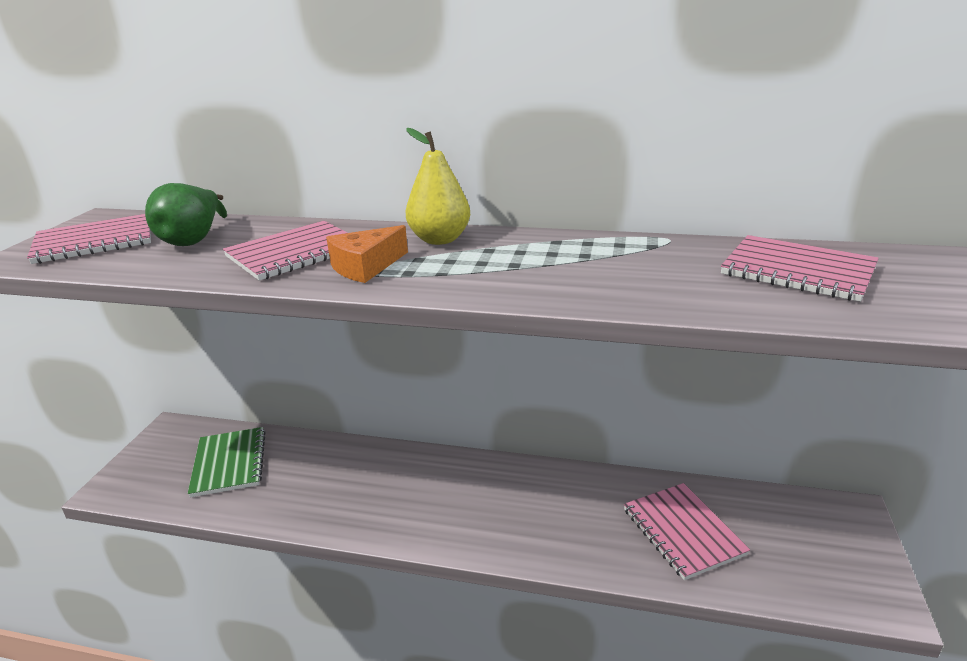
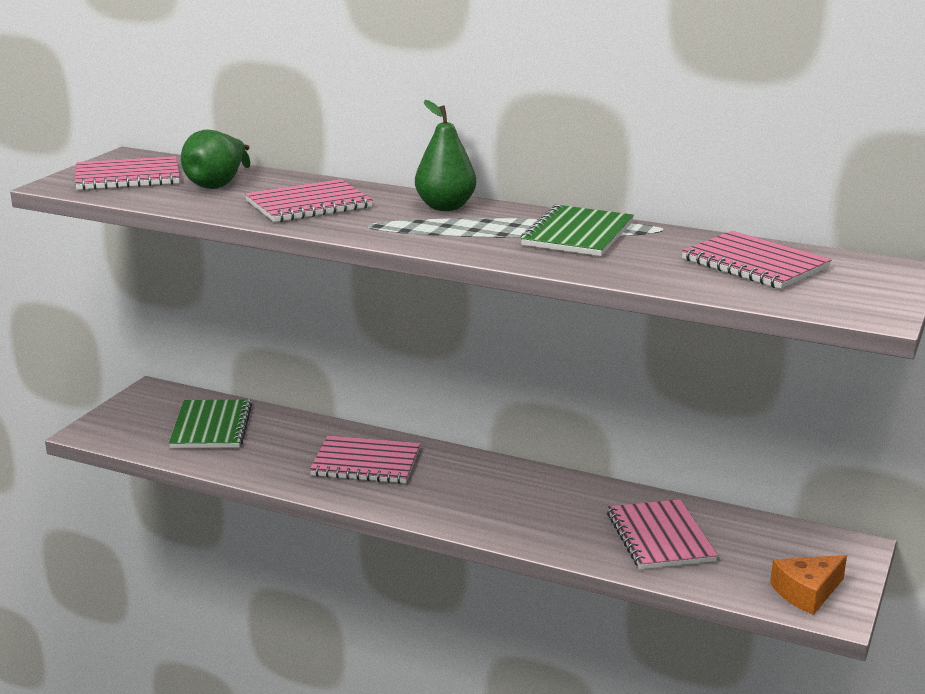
camera: 10 degrees right, 5 degrees down
(366, 266) = (369, 221): orange cheese -> orange cheese (807, 592)
(383, 484) = (366, 463): none -> pink notebook
(439, 239) = (445, 207): yellow pear -> green pear
(592, 256) = (578, 234): none -> green notebook

